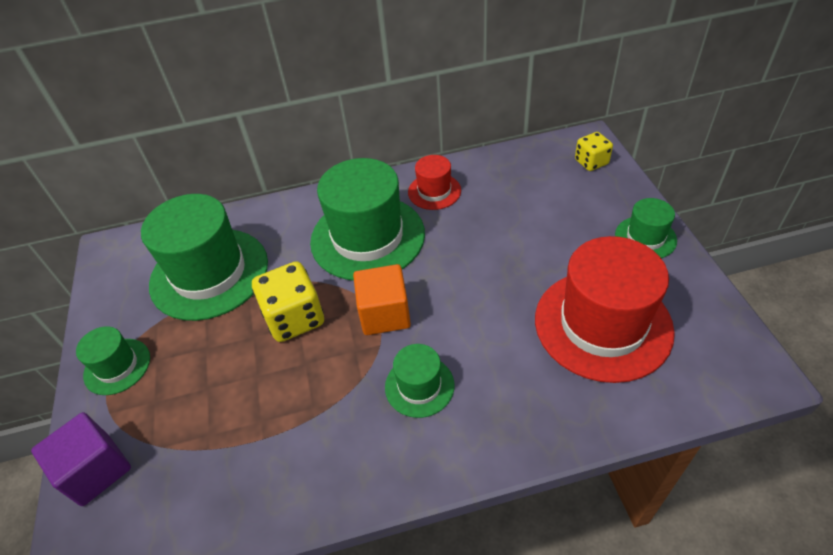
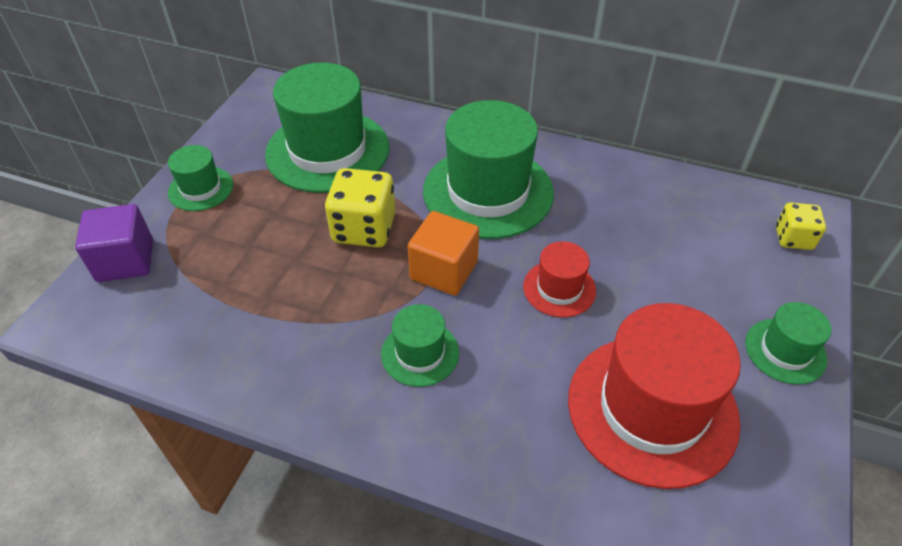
camera: 30 degrees right, 0 degrees up
(434, 191) = (590, 182): red hat -> red hat (559, 288)

